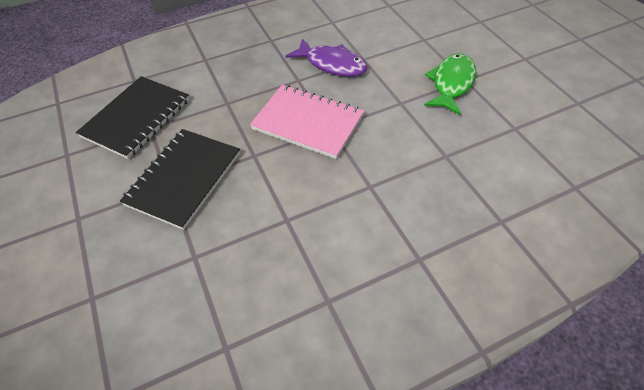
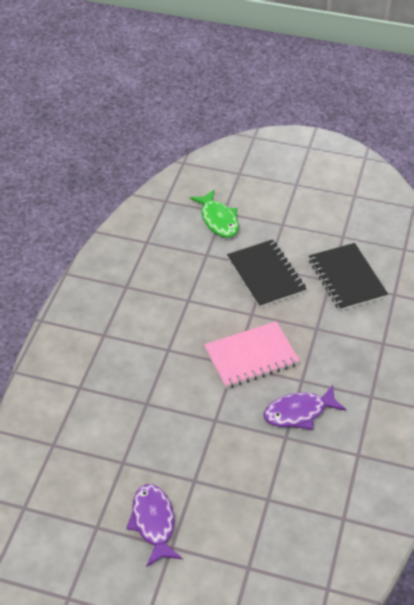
camera: 130 degrees right, 5 degrees down
(451, 84) = (200, 467): green fish -> green fish (218, 220)
(526, 77) = (154, 523): none -> purple fish

